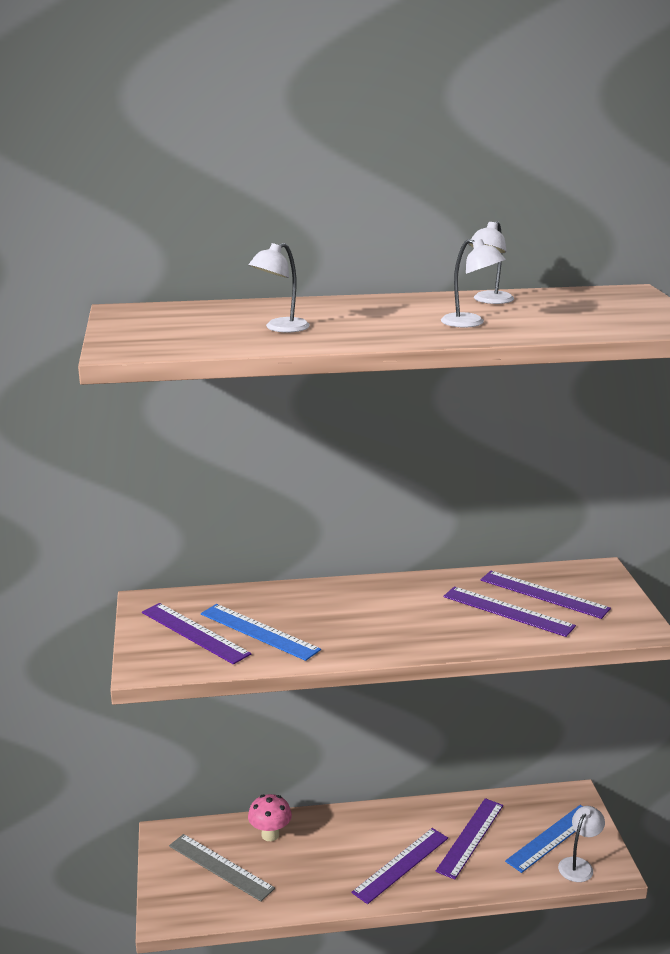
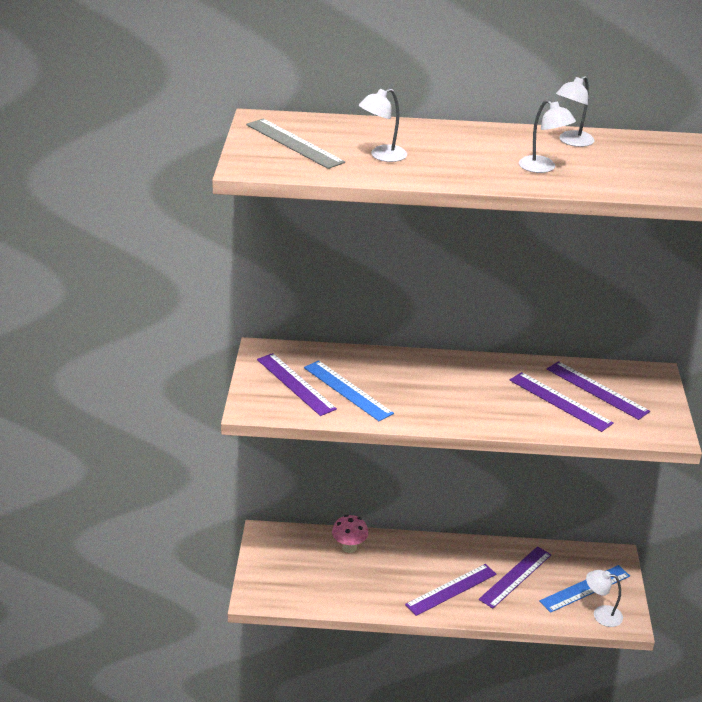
camera: 10 degrees right, 10 degrees up
(220, 867) = (304, 567): grey ruler -> grey ruler (294, 143)
(579, 865) = (601, 614): white lamp -> white lamp turned 120 degrees counterclockwise

